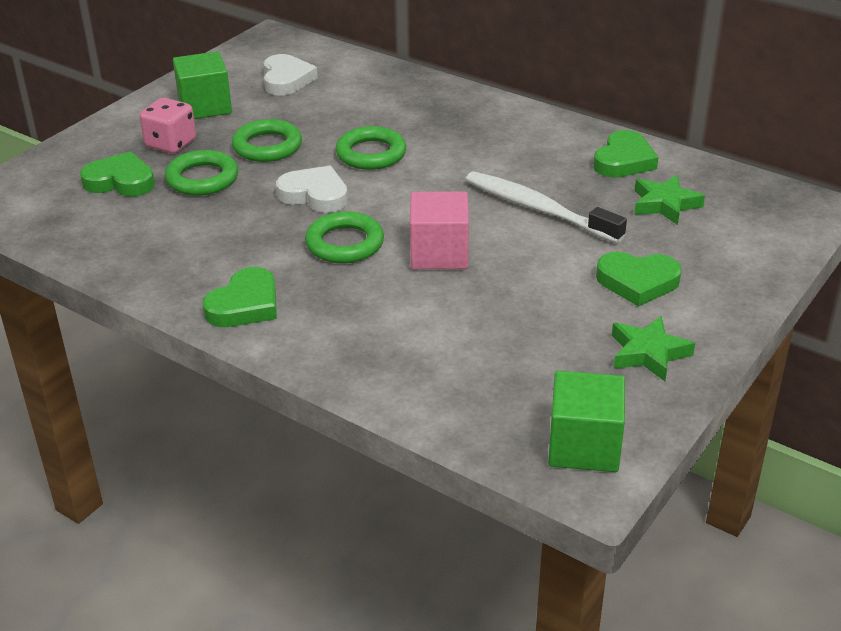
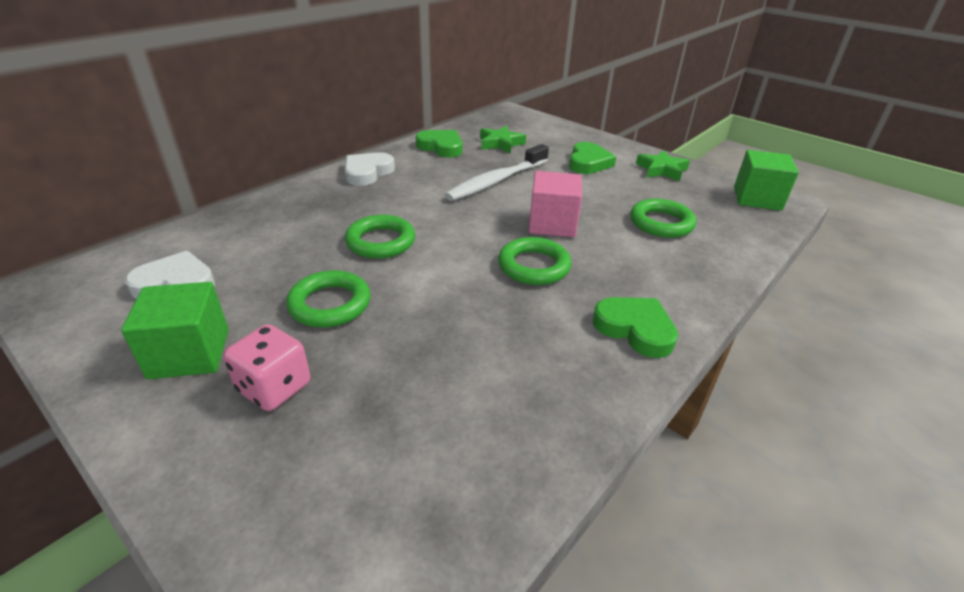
camera: 85 degrees left, 0 degrees up
(120, 181) = (354, 441): green heart -> none
(202, 179) = (381, 357): green ring -> green ring (661, 223)
(315, 195) = (445, 278): white heart -> white heart (367, 172)

